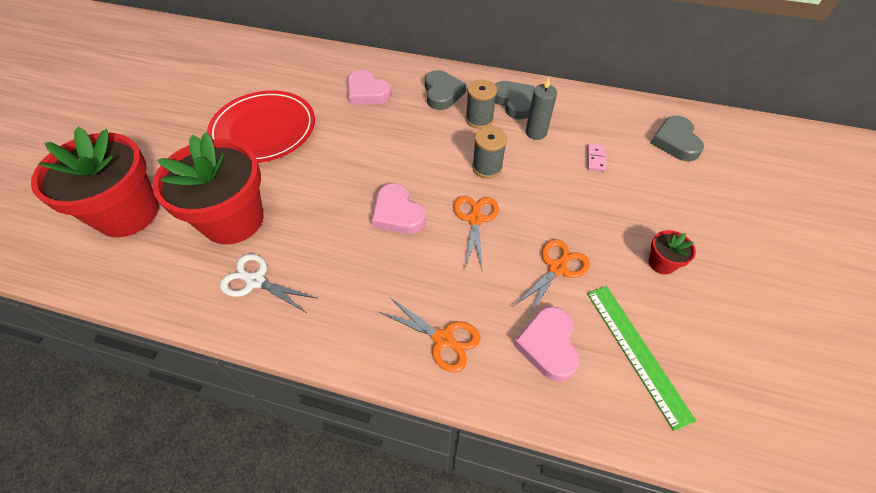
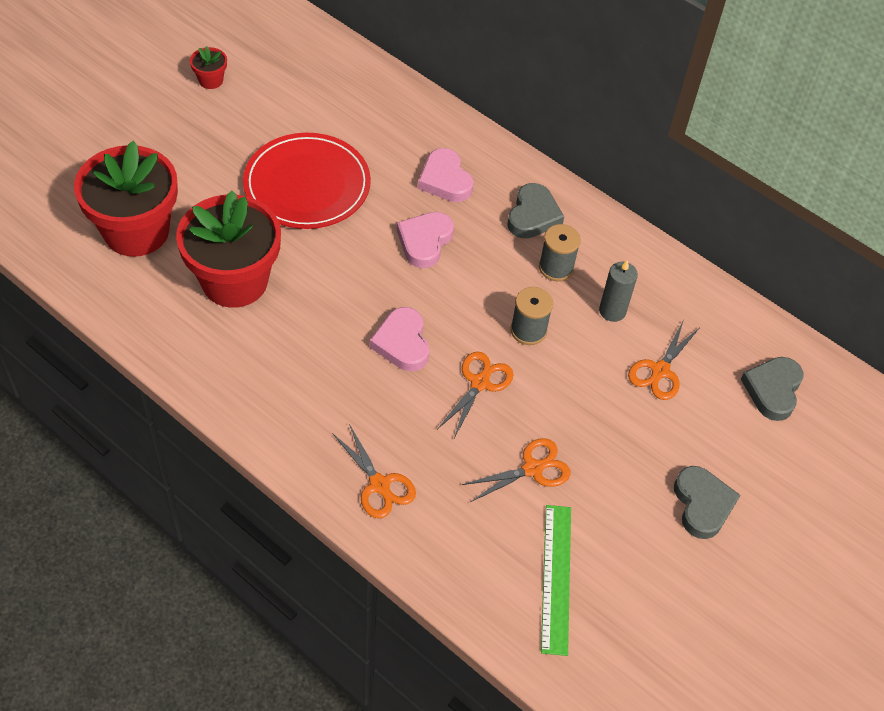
camera: 20 degrees right, 0 degrees up
(256, 281) = (232, 354): white scissors -> none
(514, 102) = (612, 261): grey heart -> grey heart (702, 504)
(548, 345) = (475, 534): pink heart -> pink heart (425, 241)
(595, 158) = (660, 371): pink domino -> orange scissors
(661, 263) = (646, 511): red flower pot -> red flower pot (211, 80)

